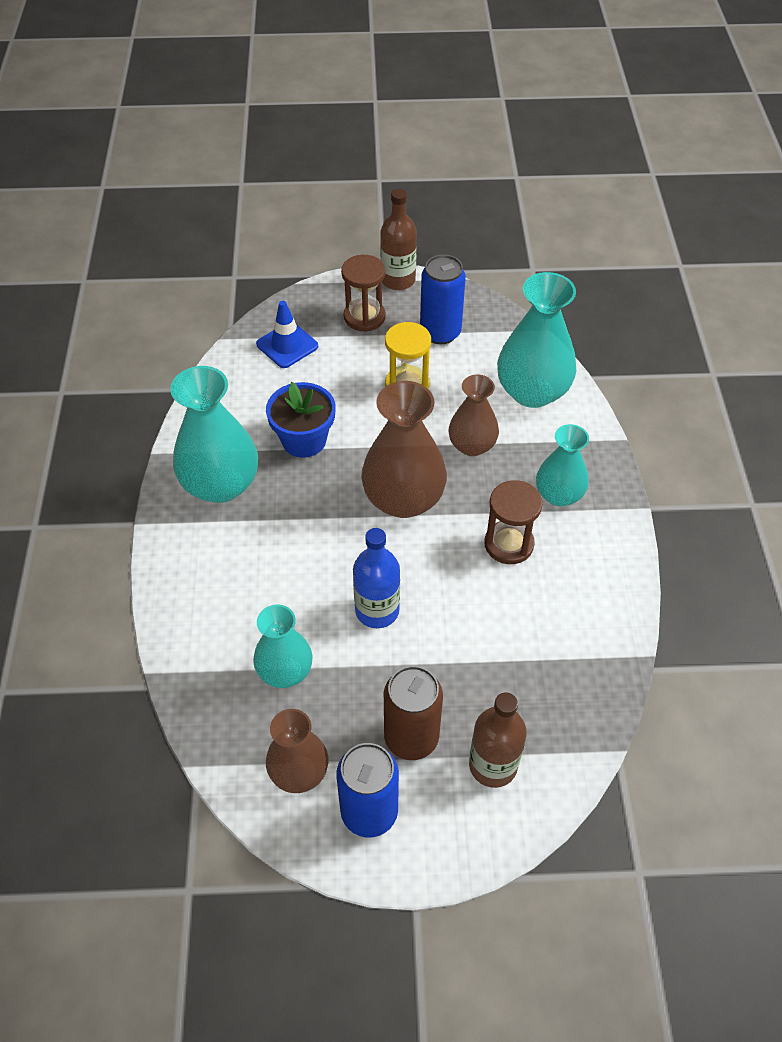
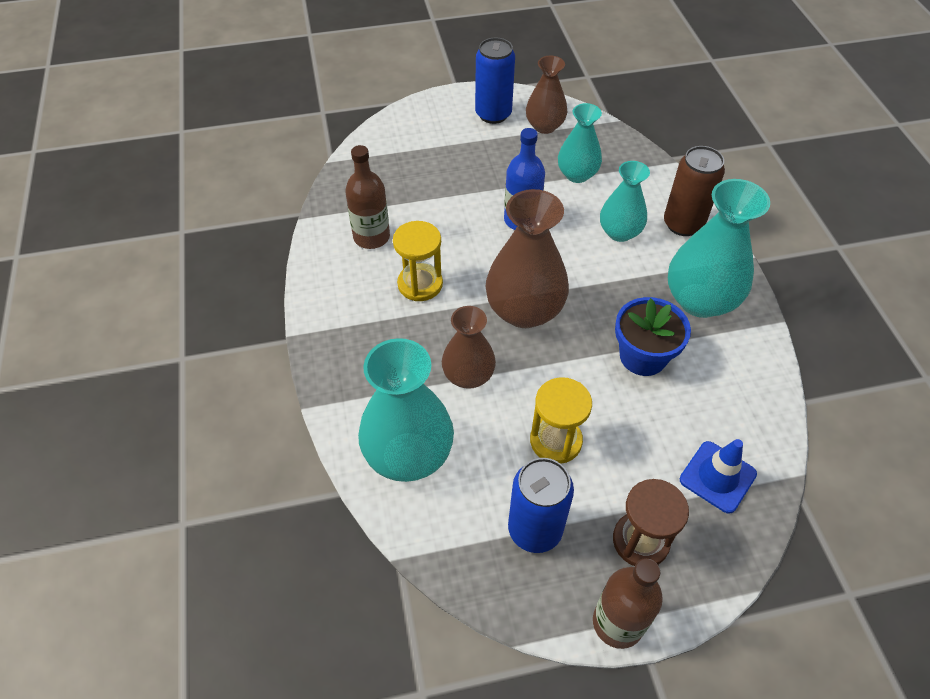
camera: 170 degrees right, 0 degrees up
(411, 738) = (475, 150): brown can -> brown can (683, 224)
(493, 765) = (417, 144): brown bottle -> brown bottle (371, 237)
(509, 544) = (420, 284): brown hourglass -> yellow hourglass
(559, 495) = (375, 336): turquoise vase -> turquoise vase (619, 232)

